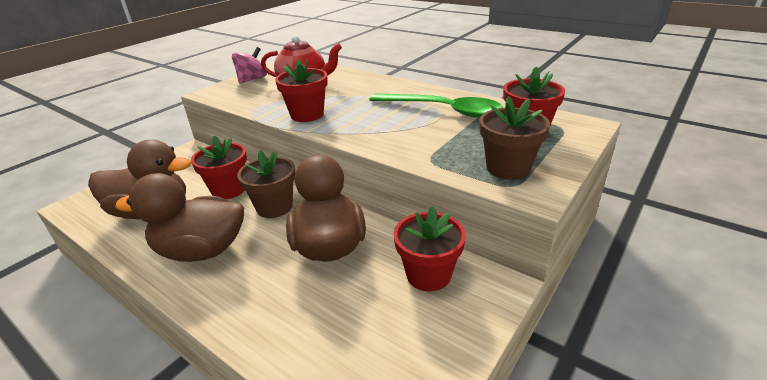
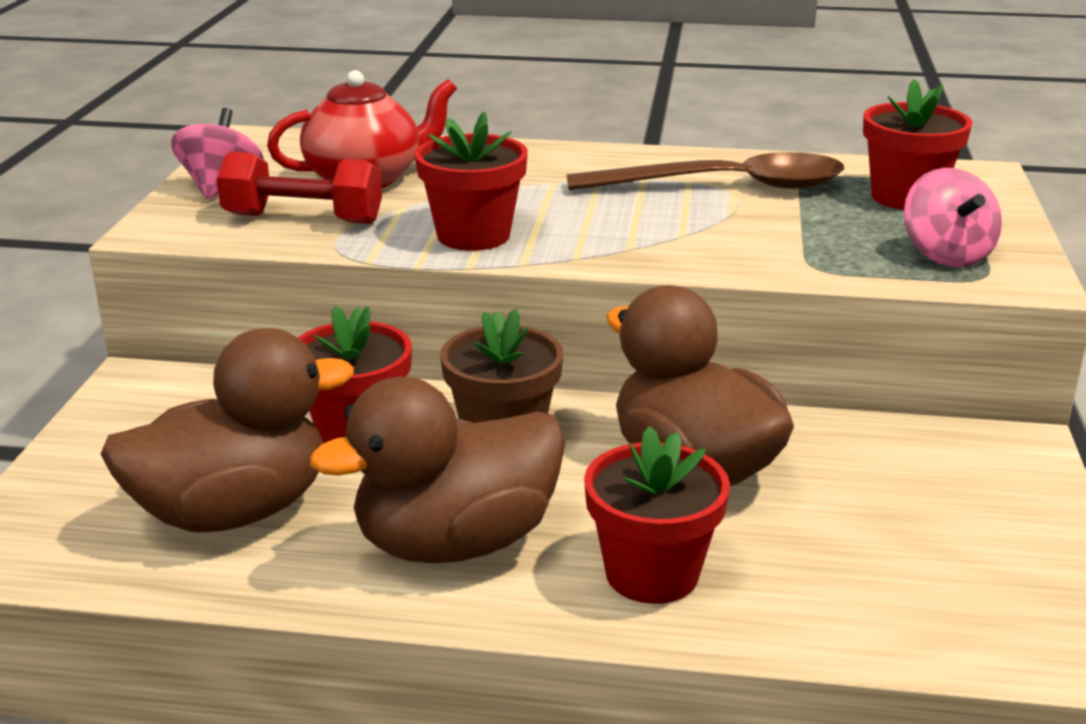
camera: 30 degrees left, 5 degrees down
(259, 96) = (303, 219): none -> red dumbbell
(428, 274) = (904, 461): red flower pot -> red flower pot (652, 574)
(442, 110) = (724, 186): green spoon -> brown spoon
(508, 168) = (946, 255): brown flower pot -> pink spinning top

